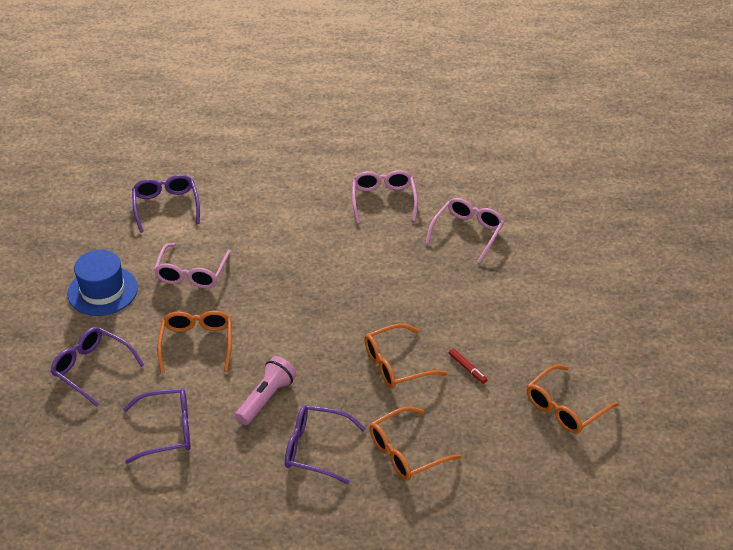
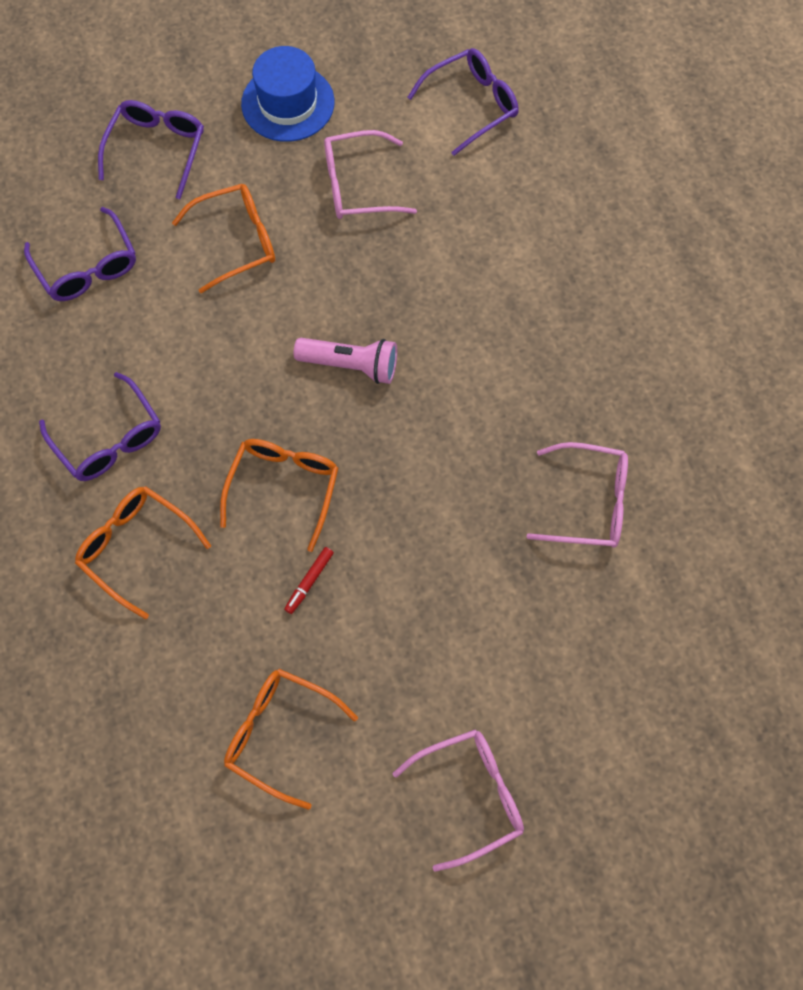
camera: 70 degrees right, 25 degrees up
(266, 398) = (173, 354): pink flashlight -> pink flashlight (351, 365)
(315, 449) = (109, 439): purple glasses -> purple glasses turned 150 degrees clockwise
(383, 200) = (609, 365): pink glasses -> pink glasses (470, 796)
(396, 365) = (284, 488): orange glasses -> orange glasses turned 60 degrees clockwise

